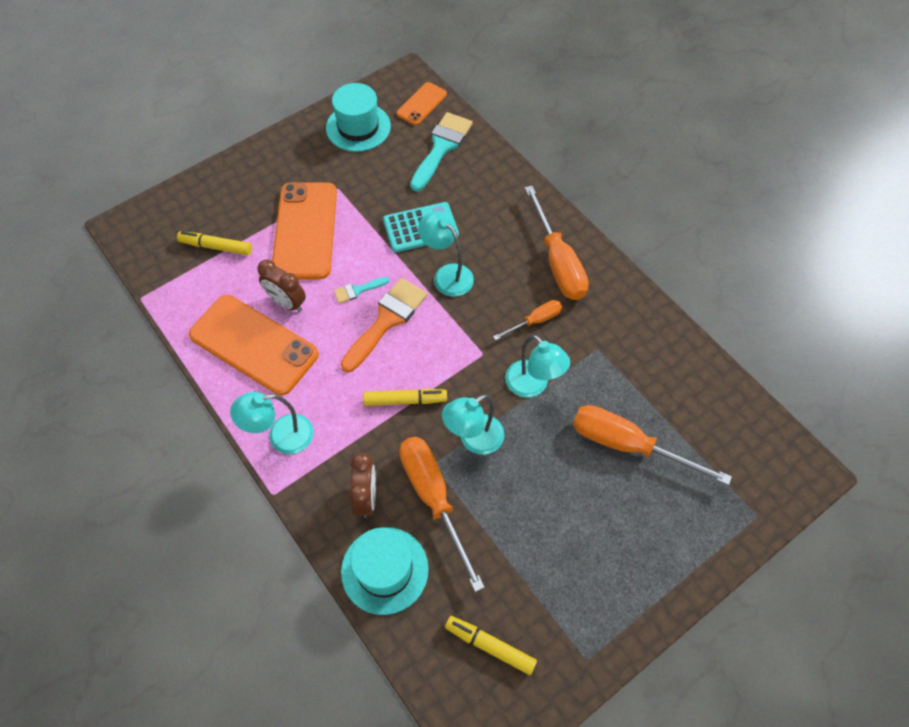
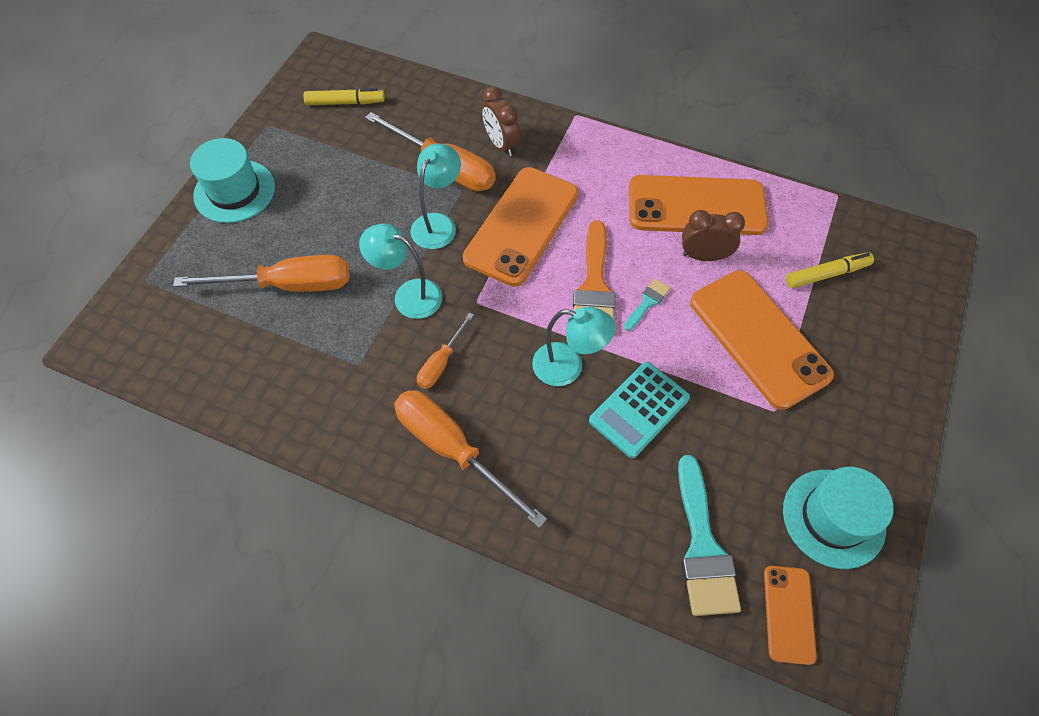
camera: 150 degrees right, 0 degrees up
(281, 437) = (604, 151): turquoise lamp -> none
(384, 570) = (452, 109): turquoise hat -> turquoise hat (234, 191)
(405, 400) = (522, 226): yellow marker -> orange phone

